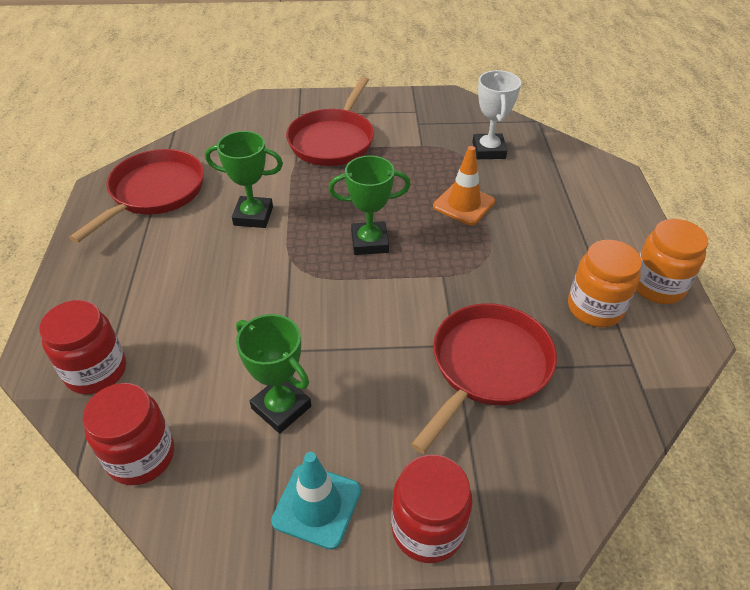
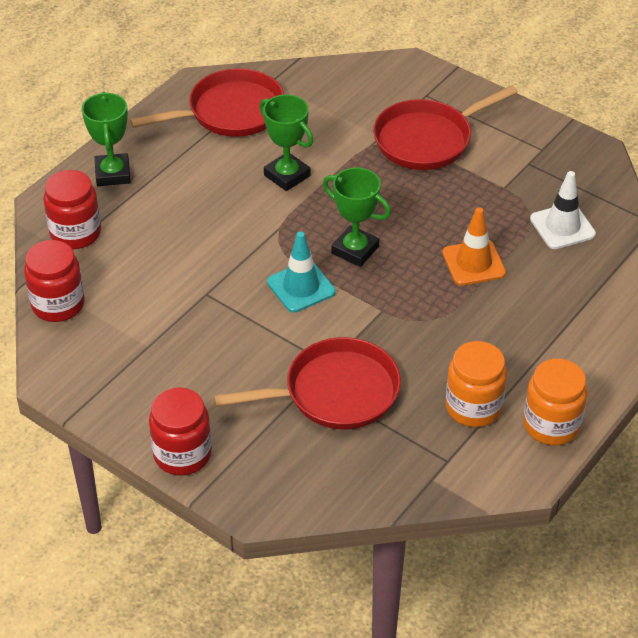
camera: 40 degrees right, 0 degrees up
(281, 407) = (167, 329): green trophy -> green trophy (113, 174)
(317, 505) = (131, 399): turquoise traffic cone -> turquoise traffic cone (301, 287)
(488, 150) = (562, 226): white trophy -> white traffic cone

